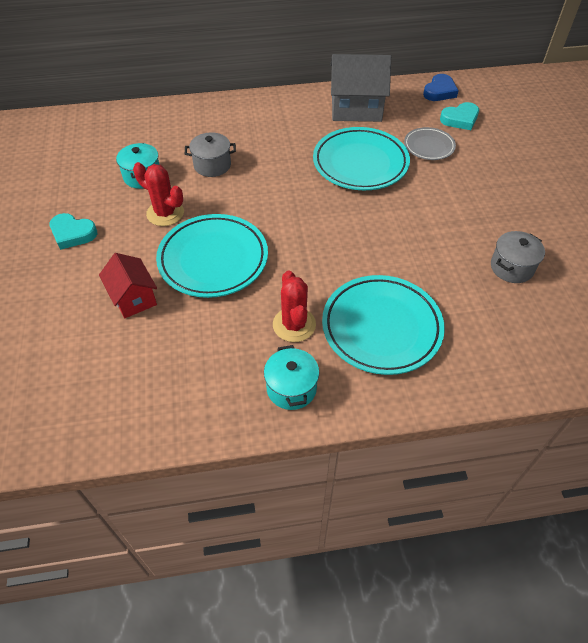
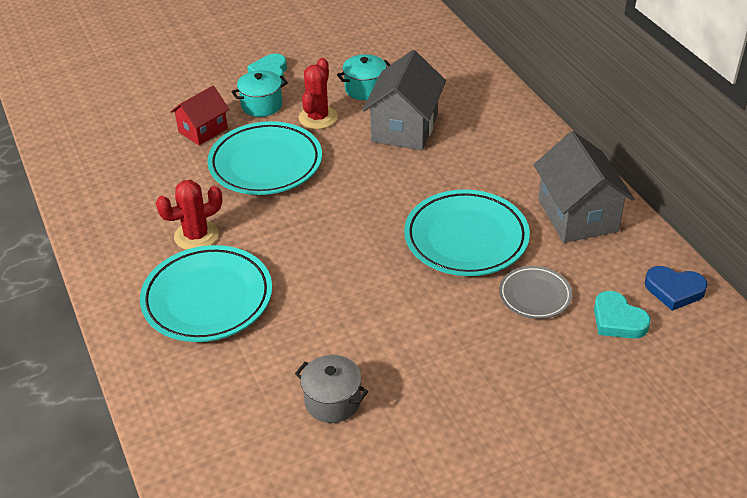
camera: 75 degrees right, 10 degrees down
(212, 165) = (405, 128): grey pot -> grey house
(291, 388) = (121, 250): turquoise pot -> turquoise pot (261, 105)

